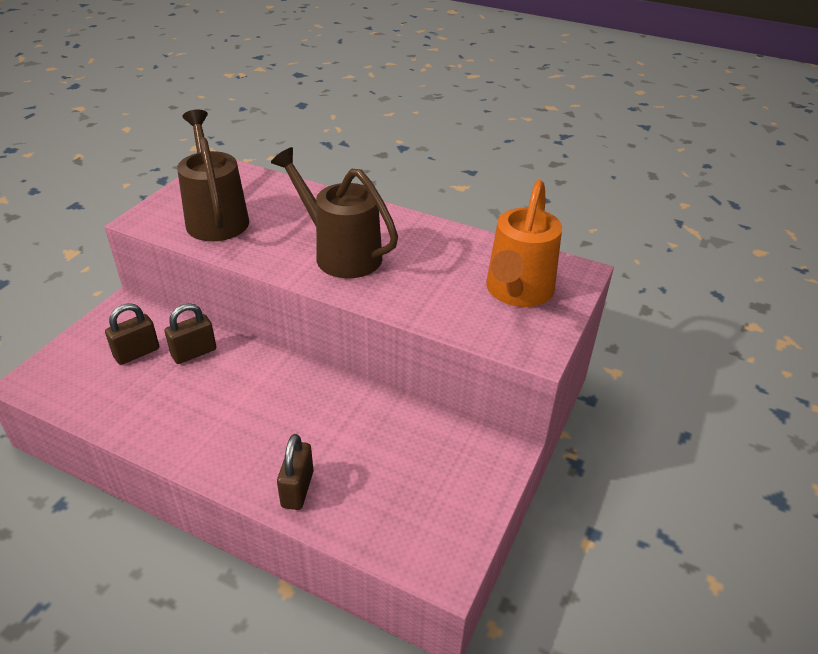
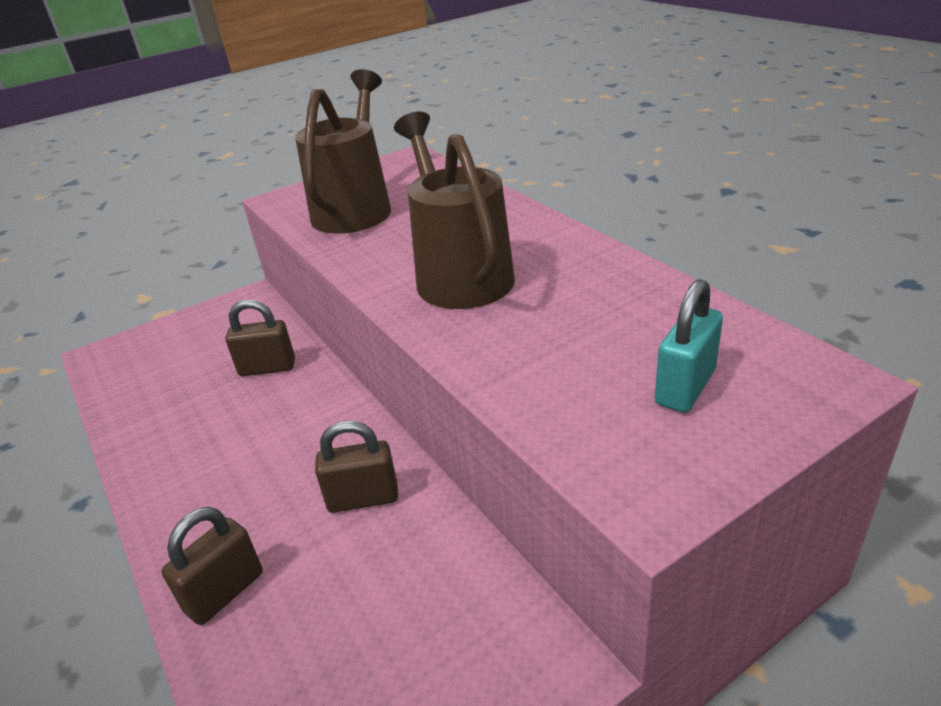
camera: 35 degrees right, 5 degrees down
(137, 353) = (214, 352): brown padlock -> brown padlock (363, 498)
(517, 292) = (685, 387): orange watering can -> turquoise padlock

